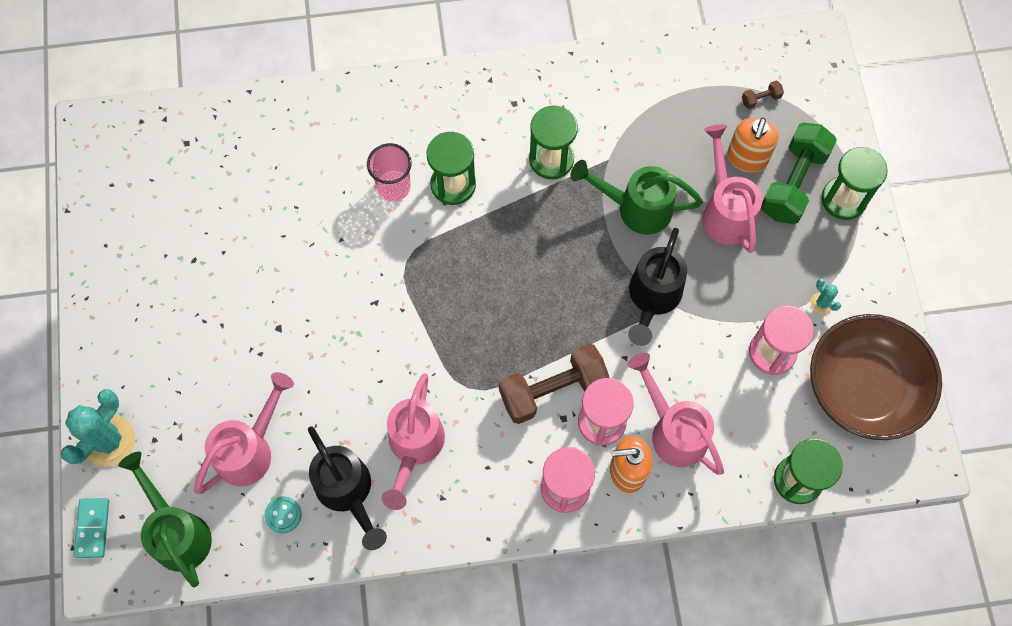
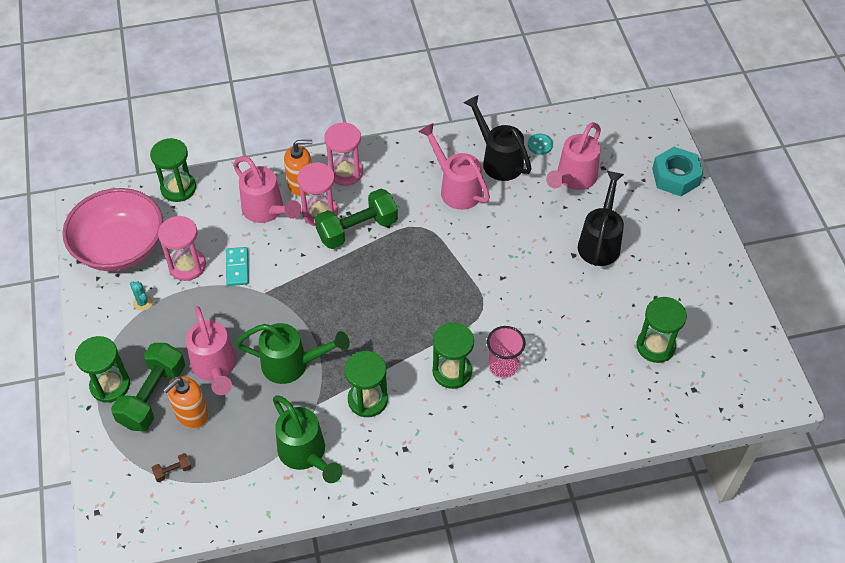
camera: 175 degrees right, 15 degrees down
(93, 528) = (667, 129): turquoise domino -> turquoise domino (237, 268)
(109, 441) = (675, 177): turquoise cactus -> turquoise nut
(177, 532) = (609, 131): green watering can -> green watering can (306, 455)
(213, 197) = (655, 346): none -> green hourglass
(414, 447) = (456, 188): pink watering can -> pink watering can turned 45 degrees counterclockwise
(552, 390) = (357, 229): brown dumbbell -> green dumbbell
(652, 298) = (280, 296): black watering can -> black watering can (600, 242)
(747, 158) = (191, 414): orange soap dispenser -> orange soap dispenser turned 150 degrees counterclockwise
(863, 388) = (120, 247): brown bowl -> pink bowl

